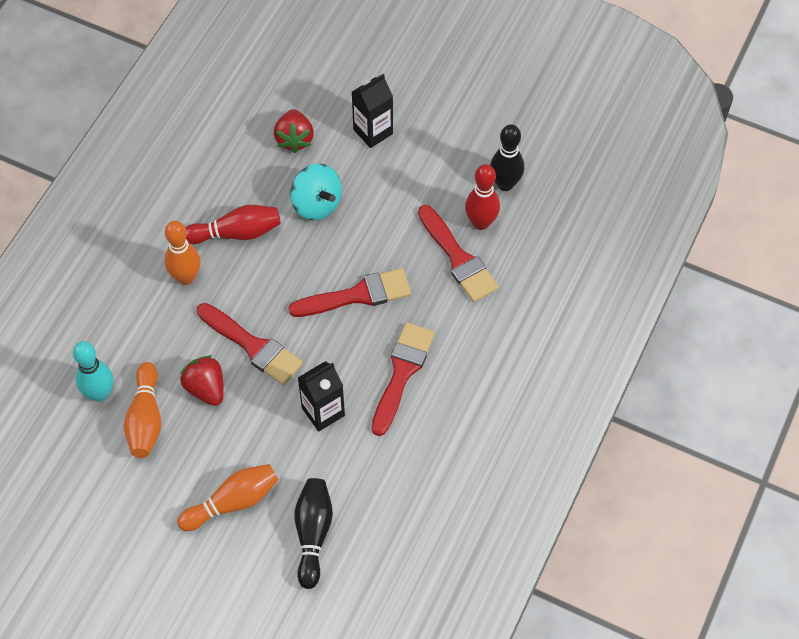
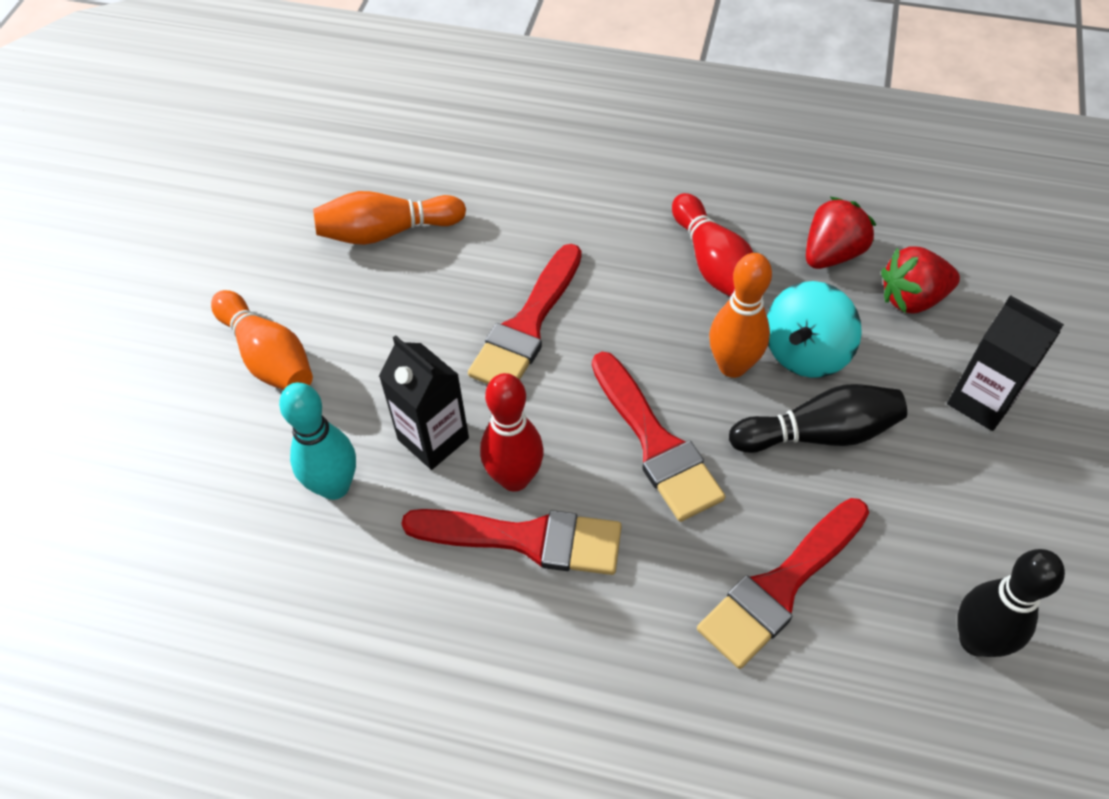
camera: 80 degrees right, 5 degrees down
(100, 394) = (417, 178): turquoise bowling pin -> turquoise bowling pin (334, 486)
(186, 277) = (620, 224): orange bowling pin -> orange bowling pin (732, 366)
(206, 388) = (446, 286): red strawberry -> red strawberry (831, 254)
(313, 534) = (221, 469): black bowling pin -> black bowling pin (819, 434)
(481, 222) = (872, 612): red bowling pin -> red bowling pin (514, 478)

